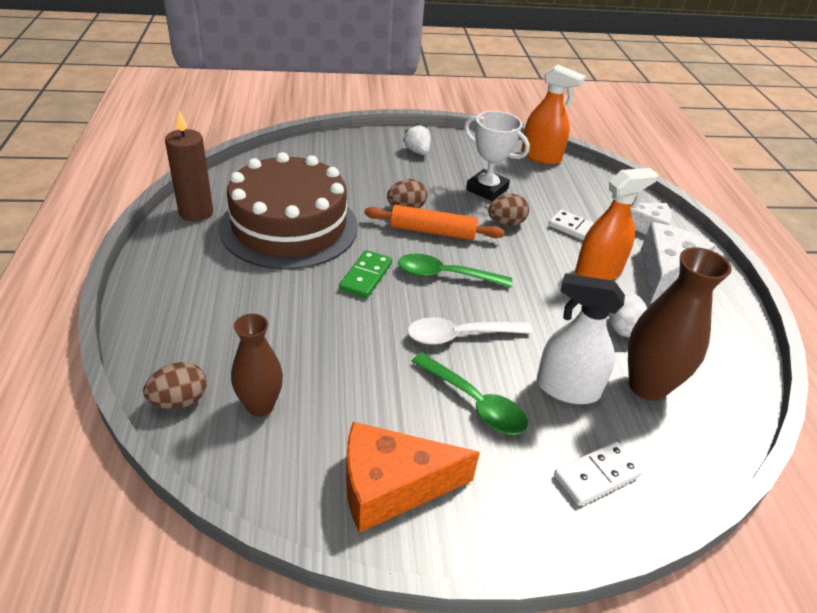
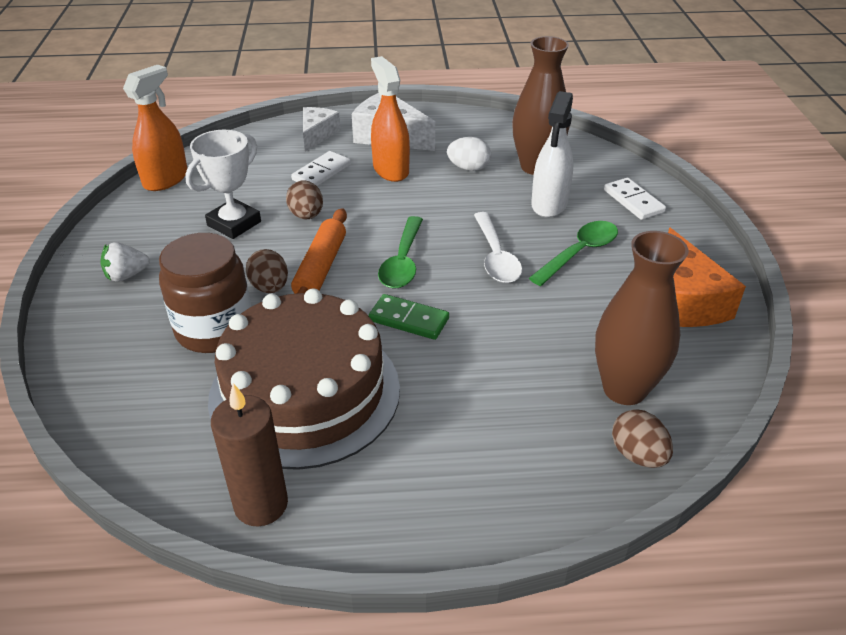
camera: 85 degrees left, 0 degrees up
(260, 405) = (624, 389): brown vase -> brown vase, size x1.53
(359, 188) = (214, 329): none -> brown jar

